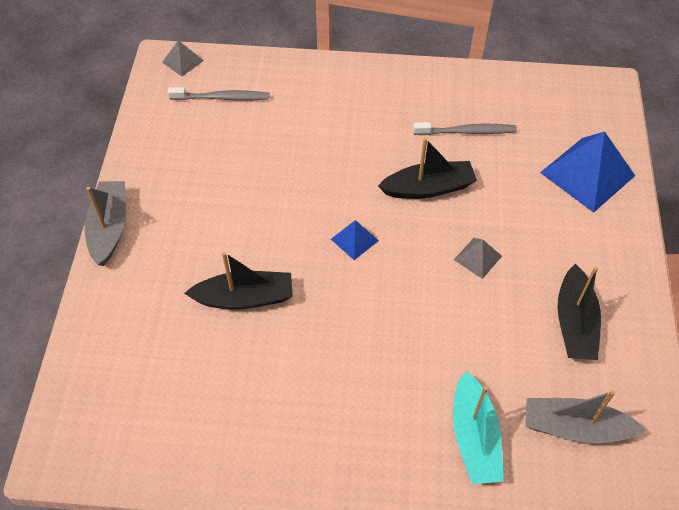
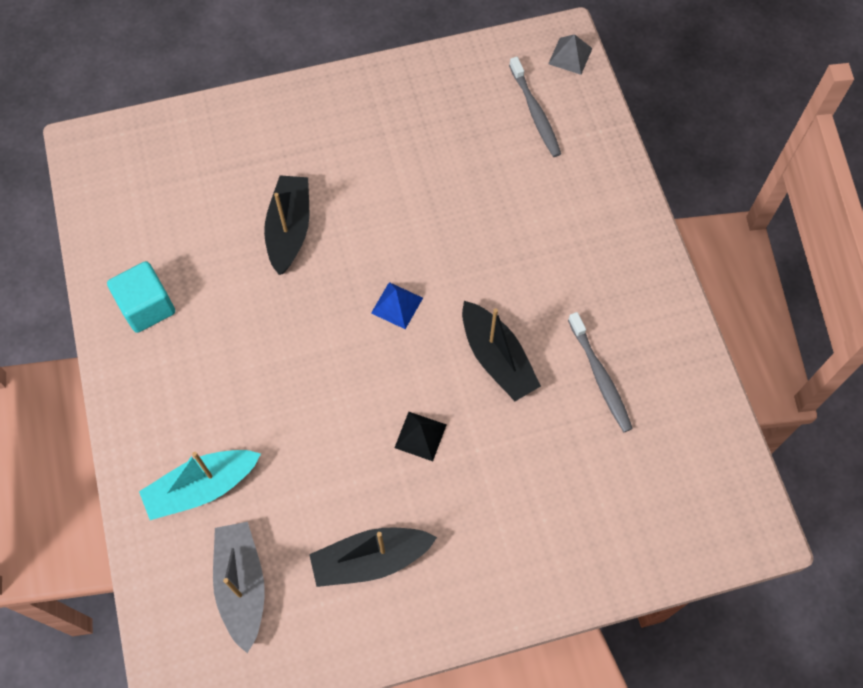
camera: 70 degrees right, 10 degrees up
(109, 228) = (327, 84): grey boat -> none
(244, 298) = (289, 229): black boat -> black boat turned 150 degrees counterclockwise
(271, 440) = (147, 307): none -> turquoise cube
(478, 257) = (420, 436): grey pyramid -> black pyramid
(587, 174) = (594, 532): blue pyramid -> none

